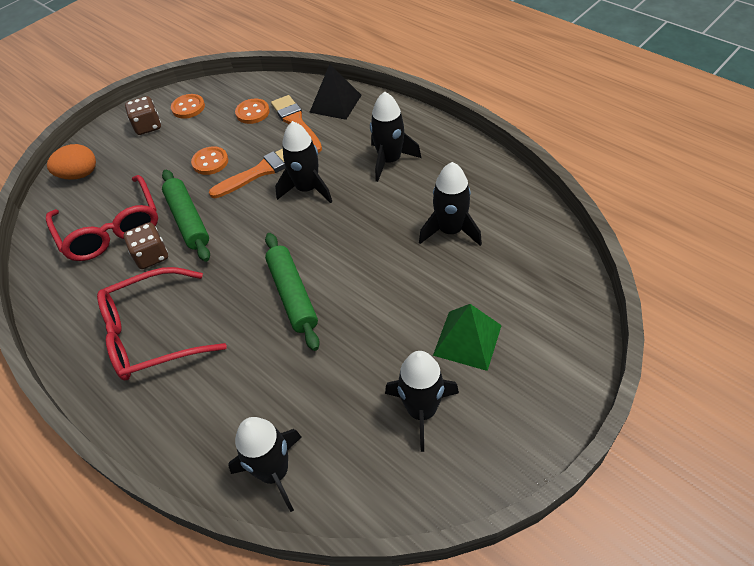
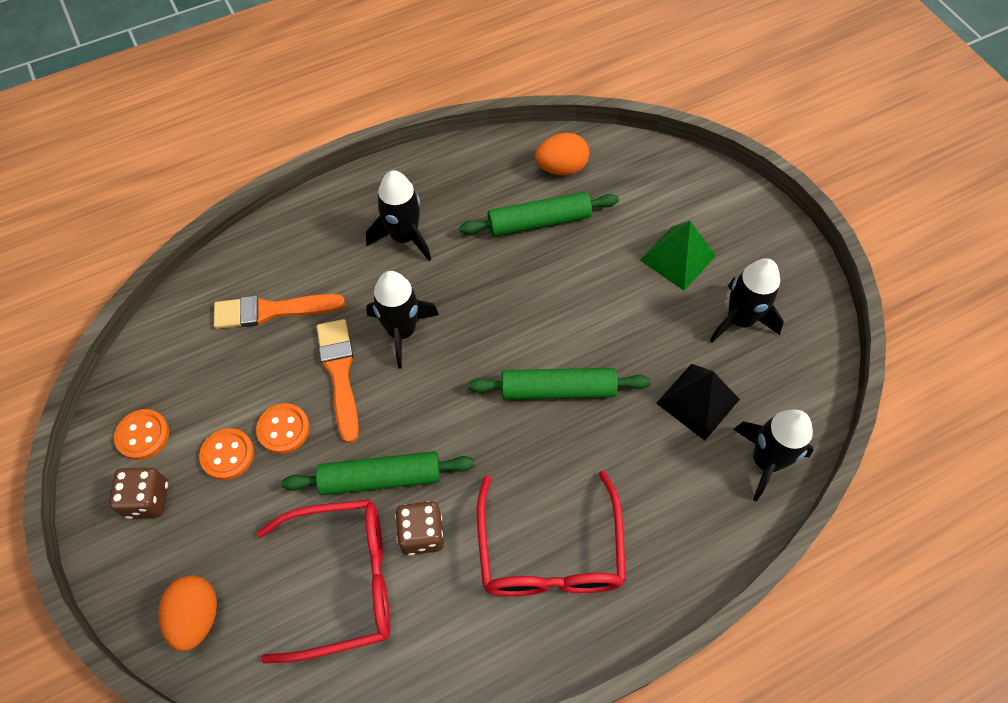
camera: 75 degrees left, 10 degrees up
(252, 112) = (215, 355): orange button -> orange button (227, 455)
(335, 103) = (264, 258): black pyramid -> black pyramid (698, 401)
(450, 231) = (539, 221): black rocket -> green rolling pin
(516, 227) = (561, 168): none -> orange egg

